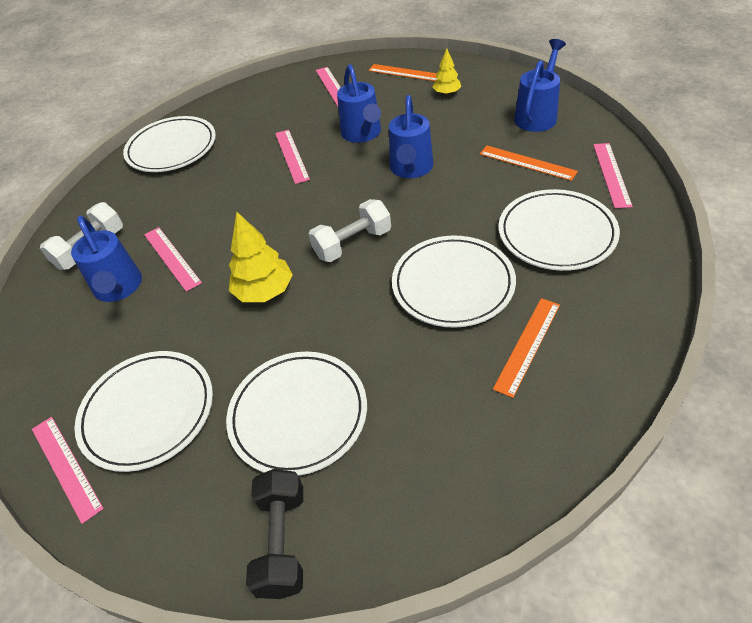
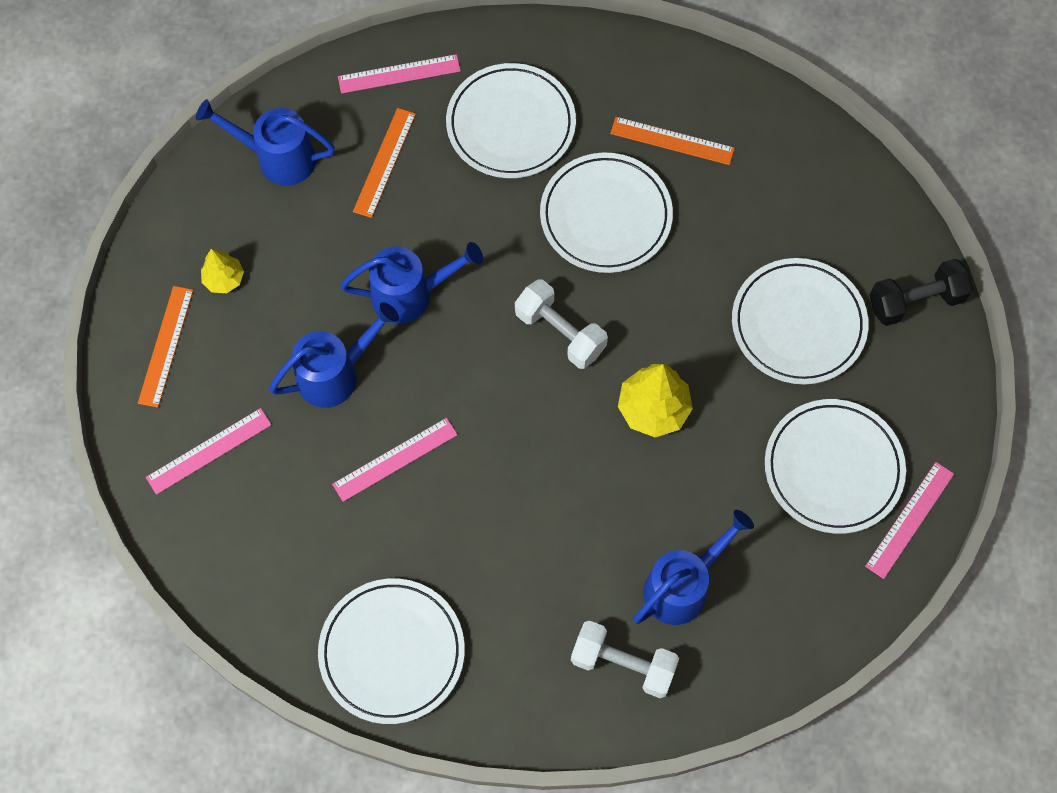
camera: 110 degrees left, 20 degrees up
(172, 258) = (620, 543): pink ruler -> none

